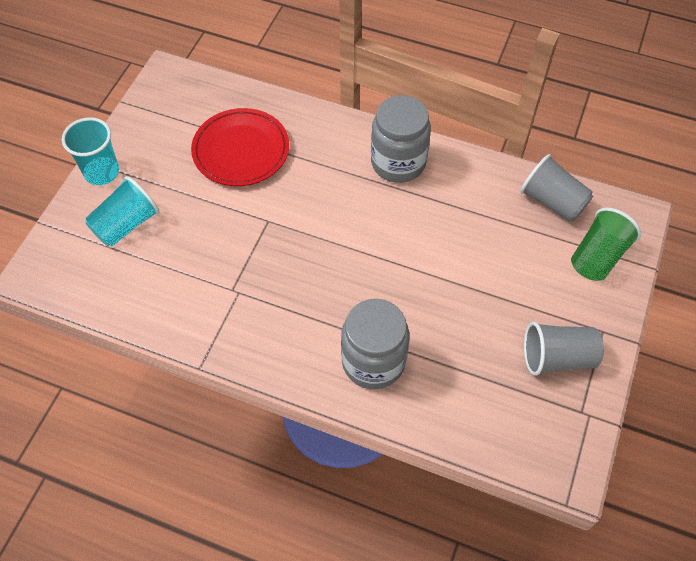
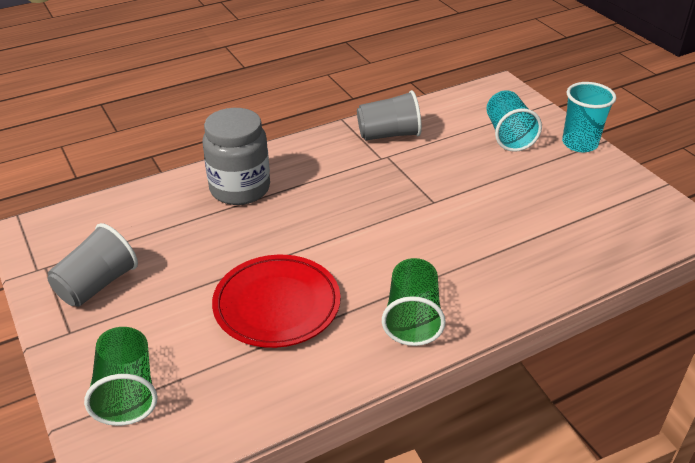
camera: 130 degrees right, 20 degrees down
(241, 150) = (534, 223): red plate -> red plate (277, 305)
(398, 162) = (412, 317): grey jar -> green cup
(552, 201) = (226, 407): grey cup -> grey cup (389, 135)

